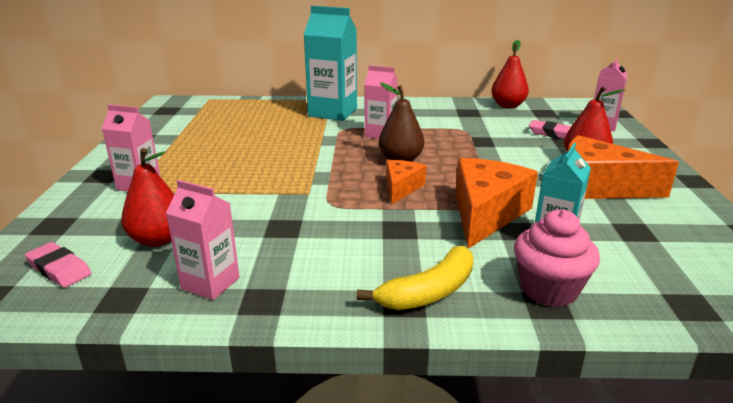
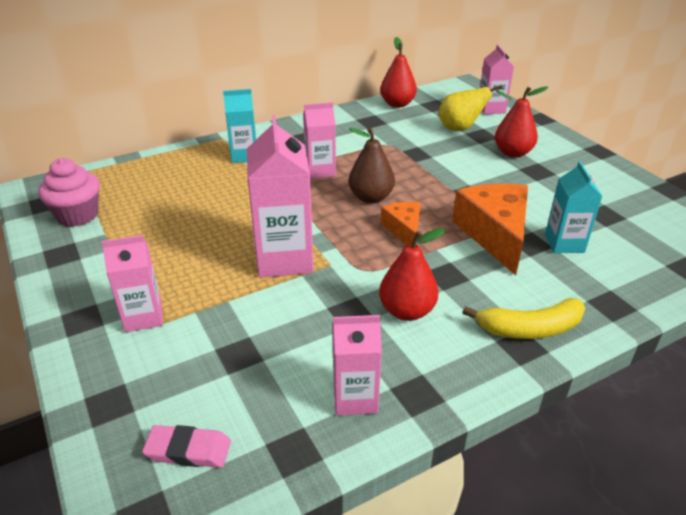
camera: 30 degrees left, 10 degrees up
(158, 239) = (248, 373): red pear -> red pear (407, 311)
(278, 180) = (284, 259): none -> pink carton
(333, 112) = (244, 155): turquoise carton -> turquoise carton, size x0.61
(428, 292) = (529, 329): yellow banana -> yellow banana turned 60 degrees clockwise
(549, 289) = (601, 291): pink cupcake -> pink cupcake (78, 215)
(552, 133) = (462, 129): pink eraser -> yellow pear
(598, 187) = (546, 178): orange cheese -> none

